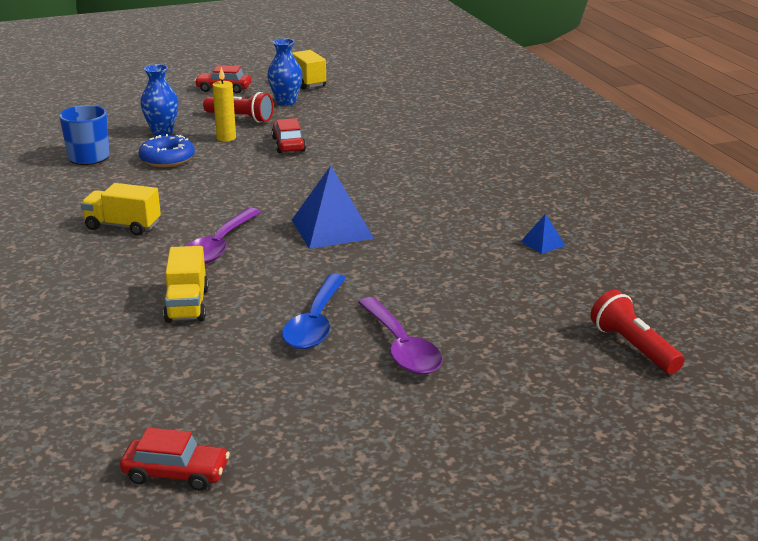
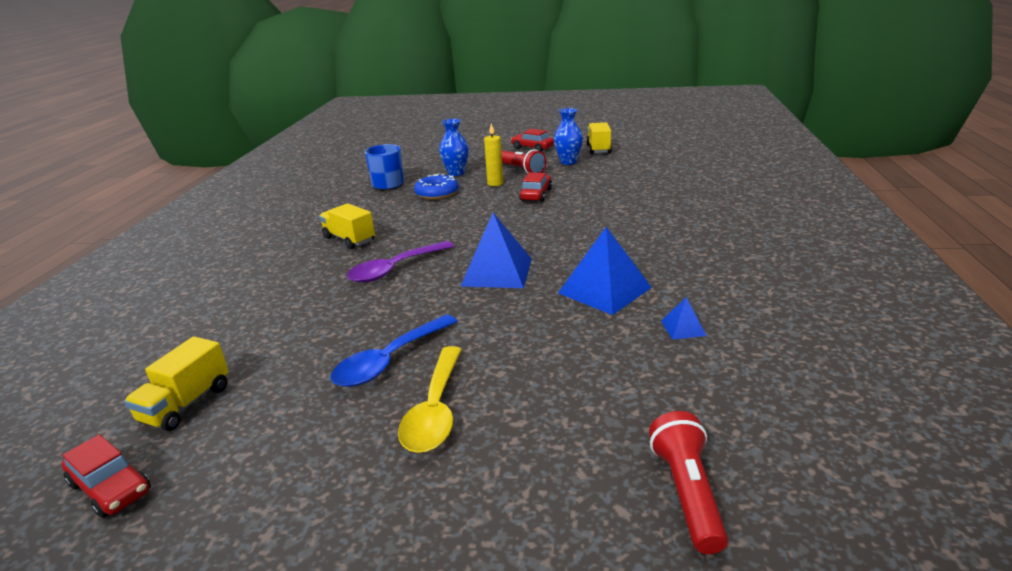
camera: 30 degrees right, 0 degrees up
(187, 305) = (314, 316): yellow truck -> yellow truck (186, 404)
(401, 347) = (435, 410): purple spoon -> yellow spoon
(450, 226) = (604, 290): none -> blue pyramid

